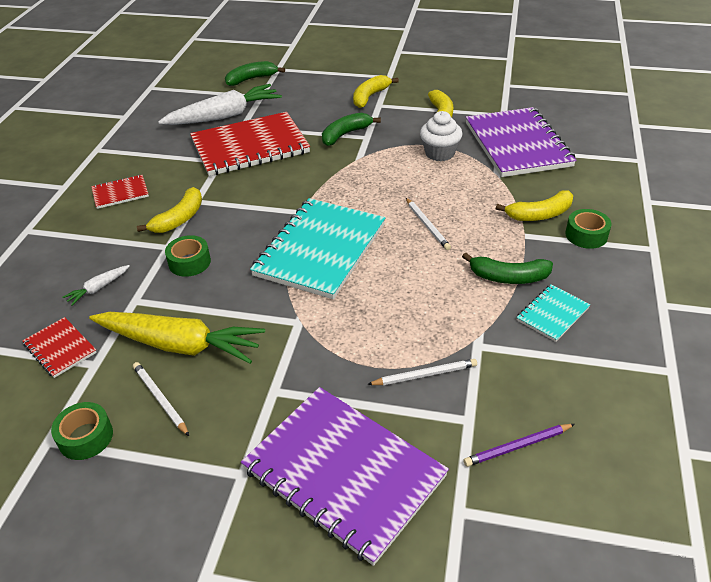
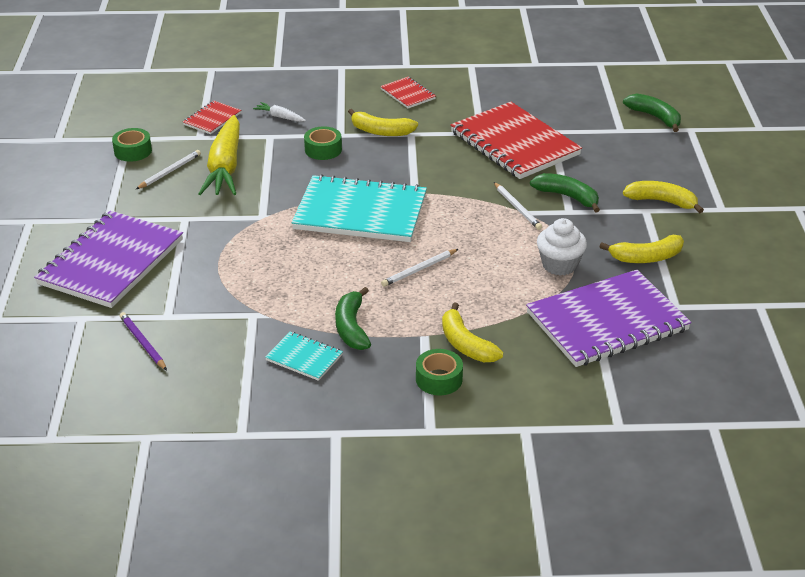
camera: 75 degrees right, 5 degrees down
(224, 116) = (566, 117): white carrot -> none
(424, 375) = (213, 289): white pencil -> white pencil (517, 208)

